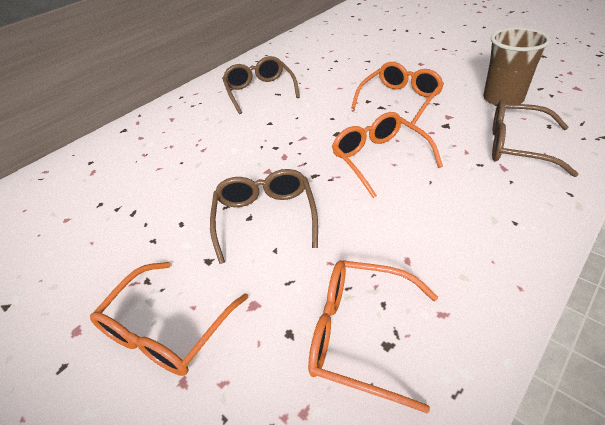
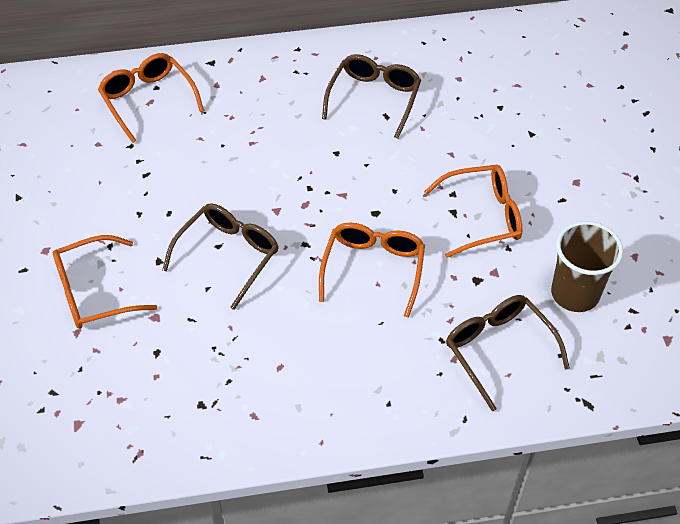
camera: 35 degrees right, 10 degrees up
(361, 334) = (194, 387): orange glasses -> orange glasses (148, 100)

